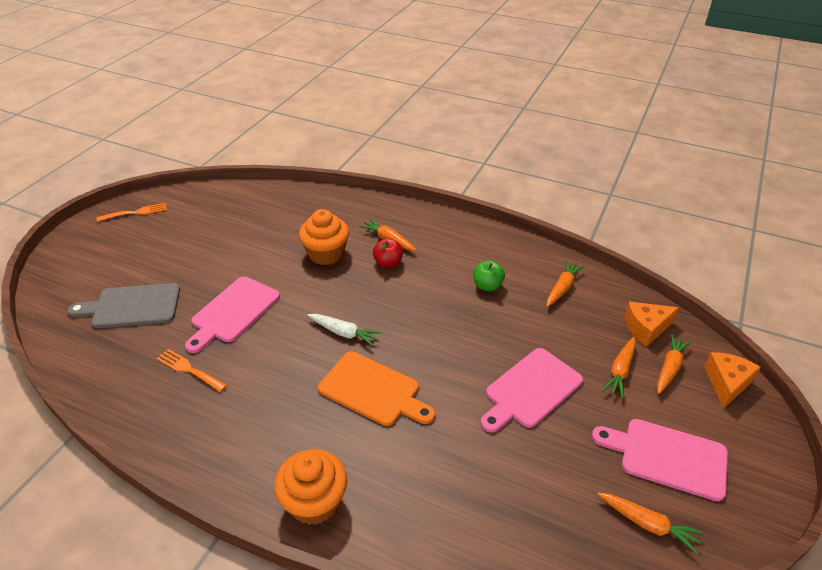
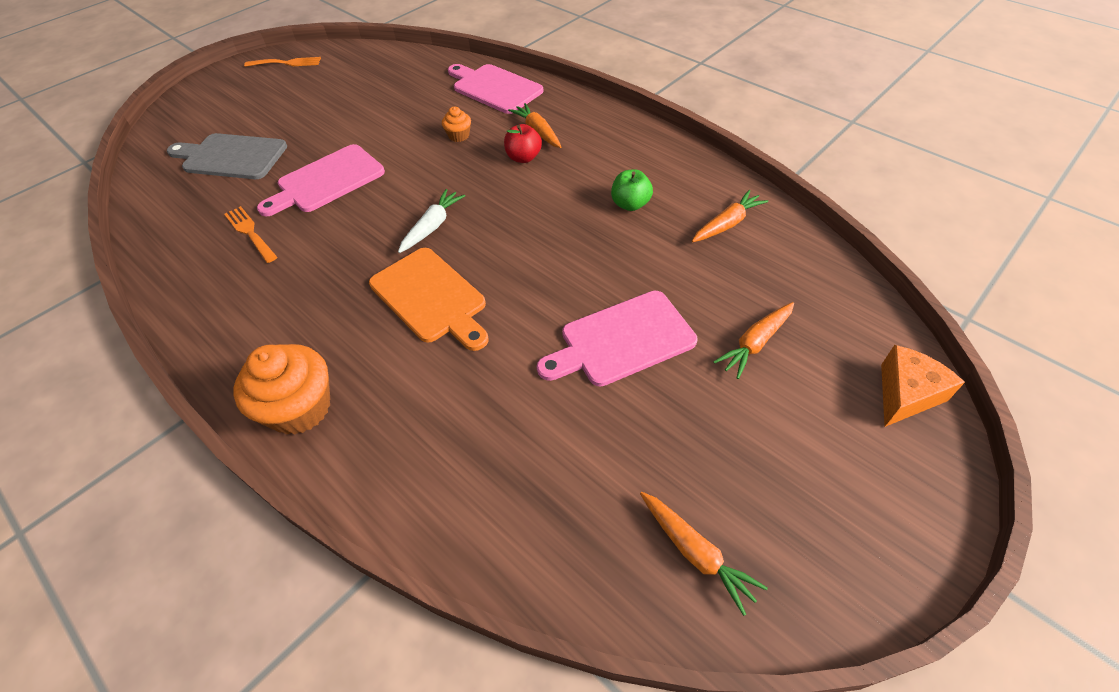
camera: 20 degrees right, 10 degrees up
(326, 254) = (459, 136): orange cupcake -> orange cupcake, size x0.49
(344, 333) = (432, 226): white carrot -> white carrot turned 105 degrees counterclockwise
(646, 328) = (819, 296): orange cheese -> none
(667, 457) = (768, 471): pink cutting board -> pink cutting board (494, 88)
(669, 368) = (829, 354): orange carrot -> none

